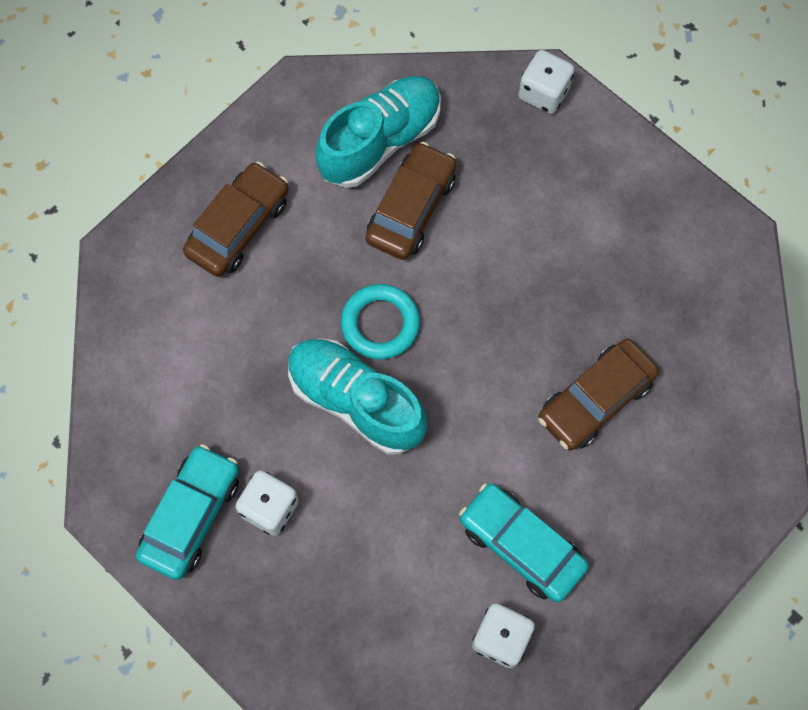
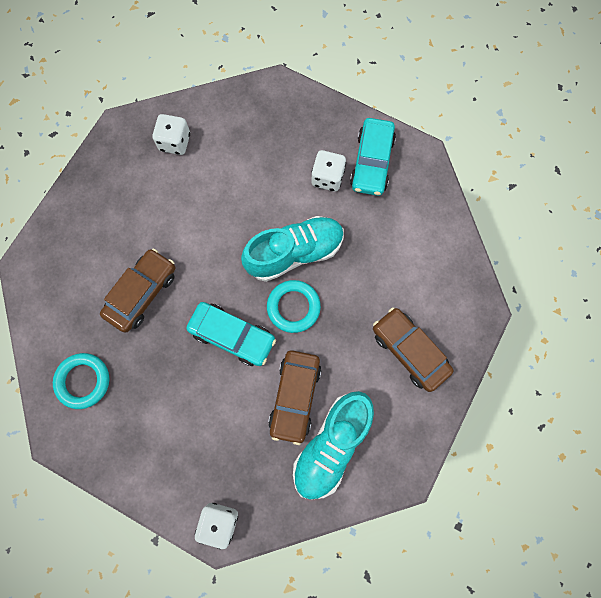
camera: 165 degrees right, 5 degrees up
(239, 226) = (409, 351): brown car -> brown car turned 120 degrees clockwise
(356, 401) = (294, 253): turquoise shoe -> turquoise shoe turned 45 degrees counterclockwise
(521, 545) = (173, 194): turquoise car -> turquoise car (232, 336)
(696, 299) = (83, 381): none -> turquoise ring

